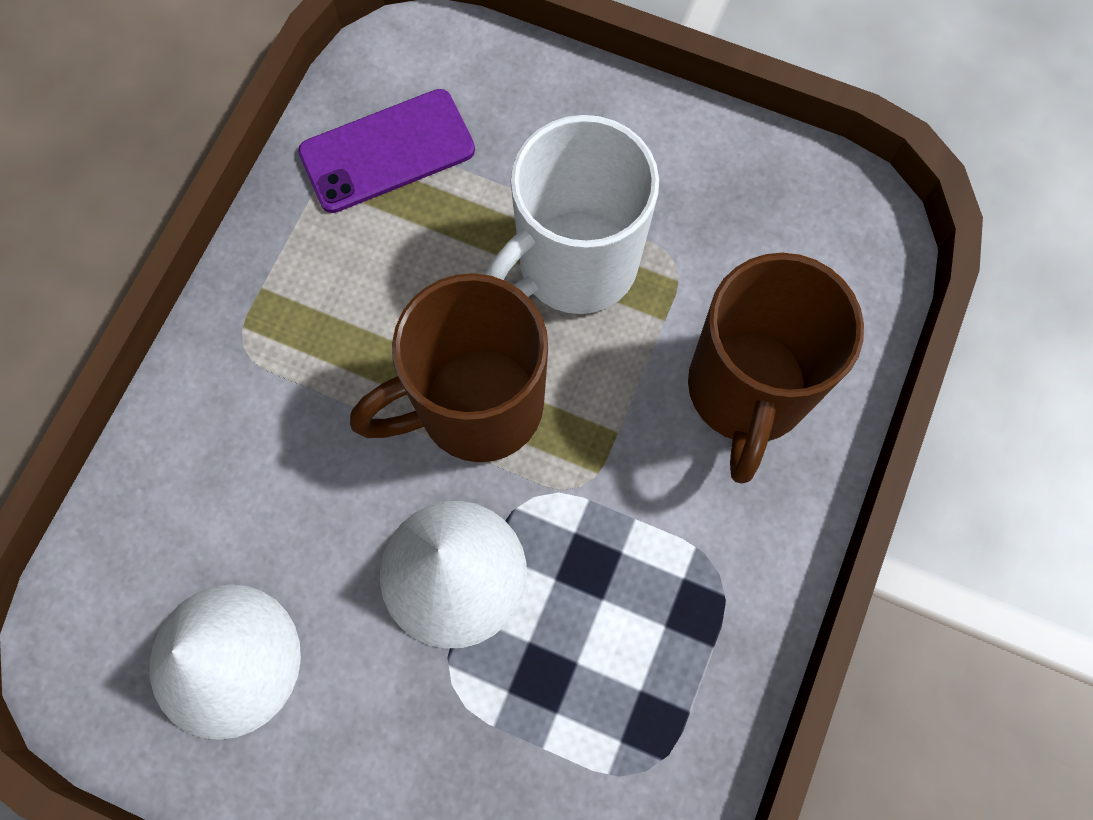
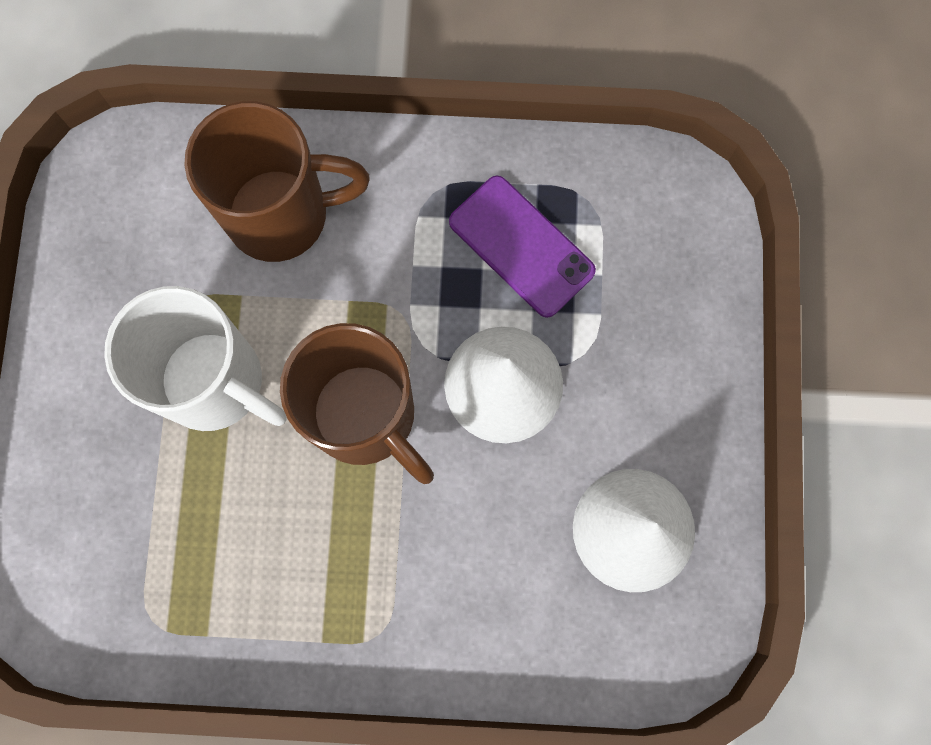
camera: 110 degrees left, 5 degrees up
(387, 151) = (154, 585): purple phone -> purple phone (521, 246)

